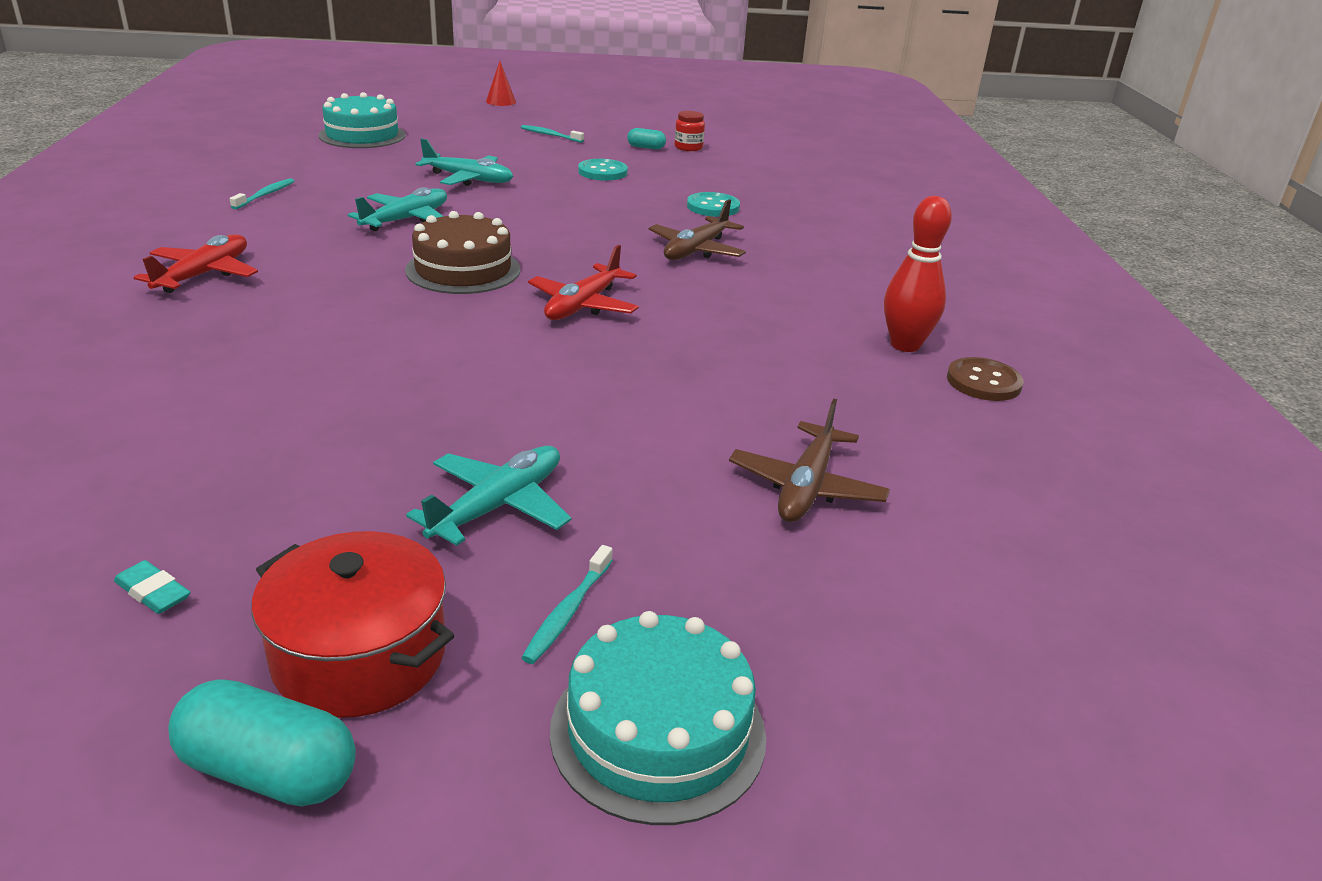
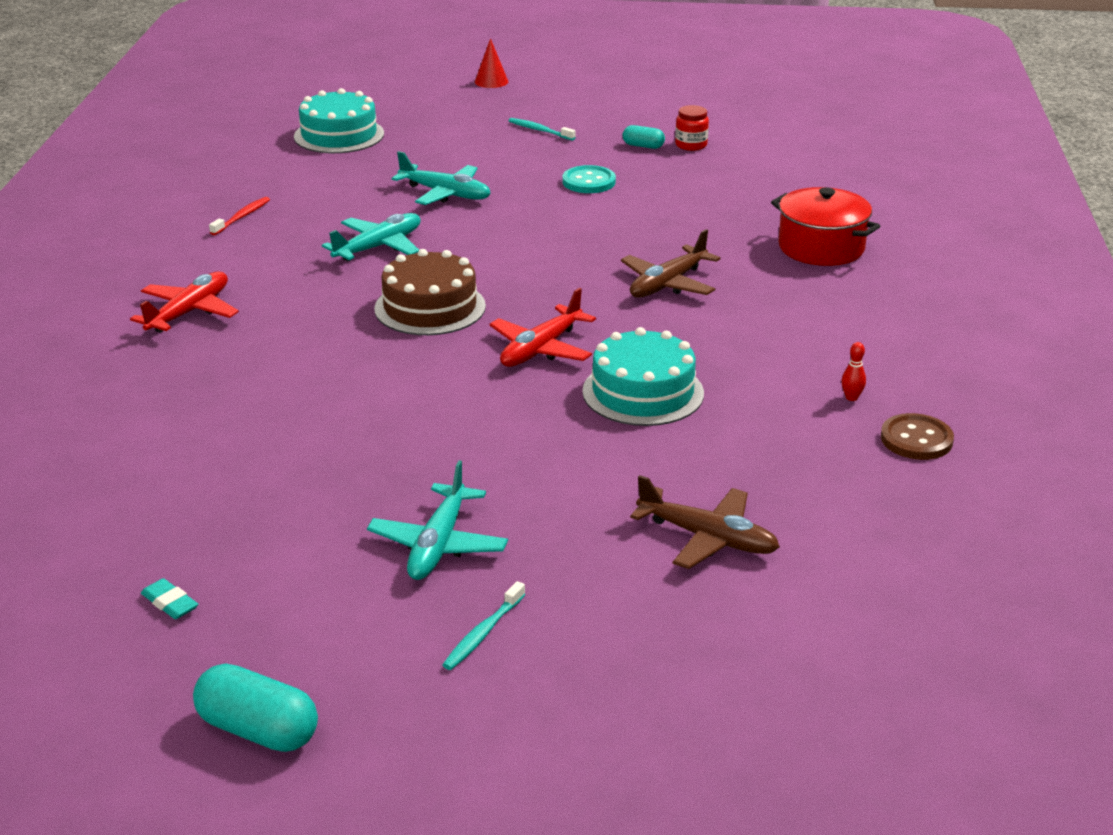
camera: 10 degrees right, 0 degrees up
(265, 195) = (242, 217): turquoise toothbrush -> red toothbrush
(360, 656) = (322, 657): red pot -> red pot (821, 247)
(498, 506) = (438, 545): turquoise plane -> turquoise plane turned 150 degrees clockwise
(658, 732) = (537, 722): turquoise cake -> turquoise cake (643, 392)
(713, 207) = (699, 228): turquoise button -> none
(806, 487) = (708, 538): brown plane -> brown plane turned 90 degrees counterclockwise
(905, 345) = (851, 397): red bowling pin -> red bowling pin, size x0.42

